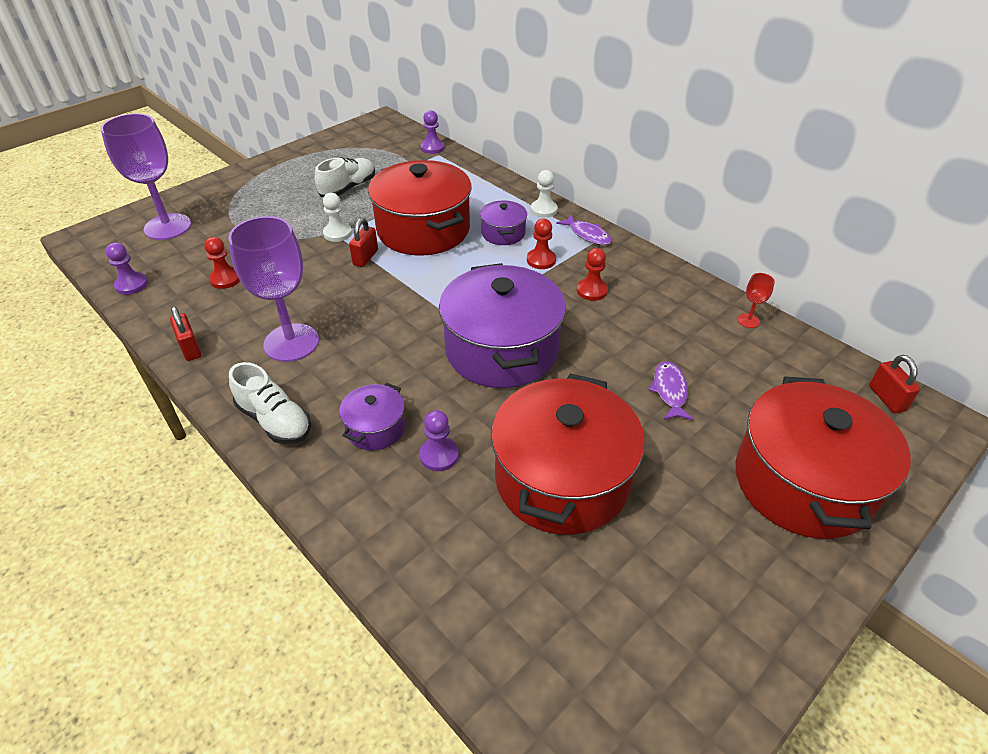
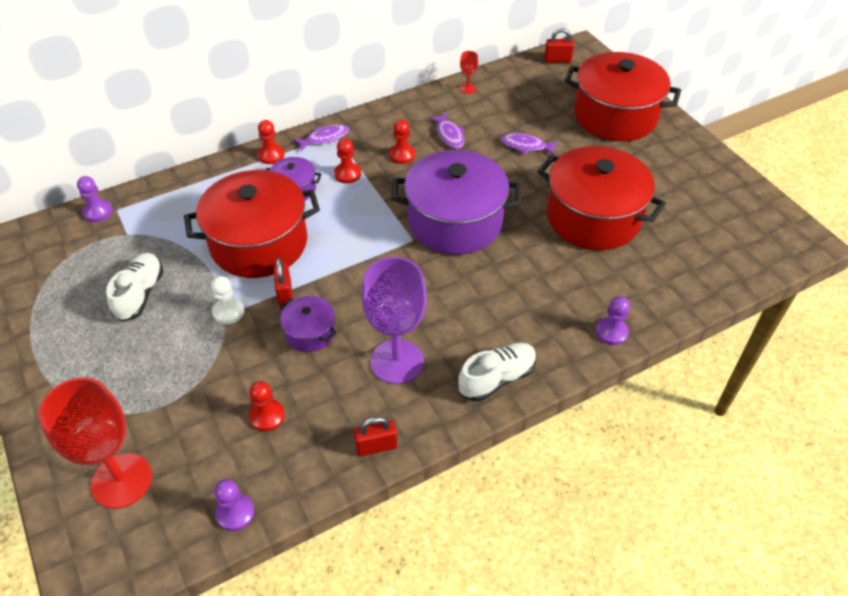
camera: 75 degrees left, 5 degrees up
(167, 227) = (121, 480): purple goblet -> red goblet
(348, 188) = (140, 294): white shoe -> white shoe turned 45 degrees clockwise
(365, 257) = (285, 293): red padlock -> red padlock turned 45 degrees clockwise
(375, 428) = (522, 311): purple pot -> purple pot (310, 333)
(439, 455) = (559, 277): purple pawn -> purple pawn (611, 332)
(544, 210) = (271, 155): white pawn -> red pawn
(648, 320) = (449, 135): none -> purple fish

